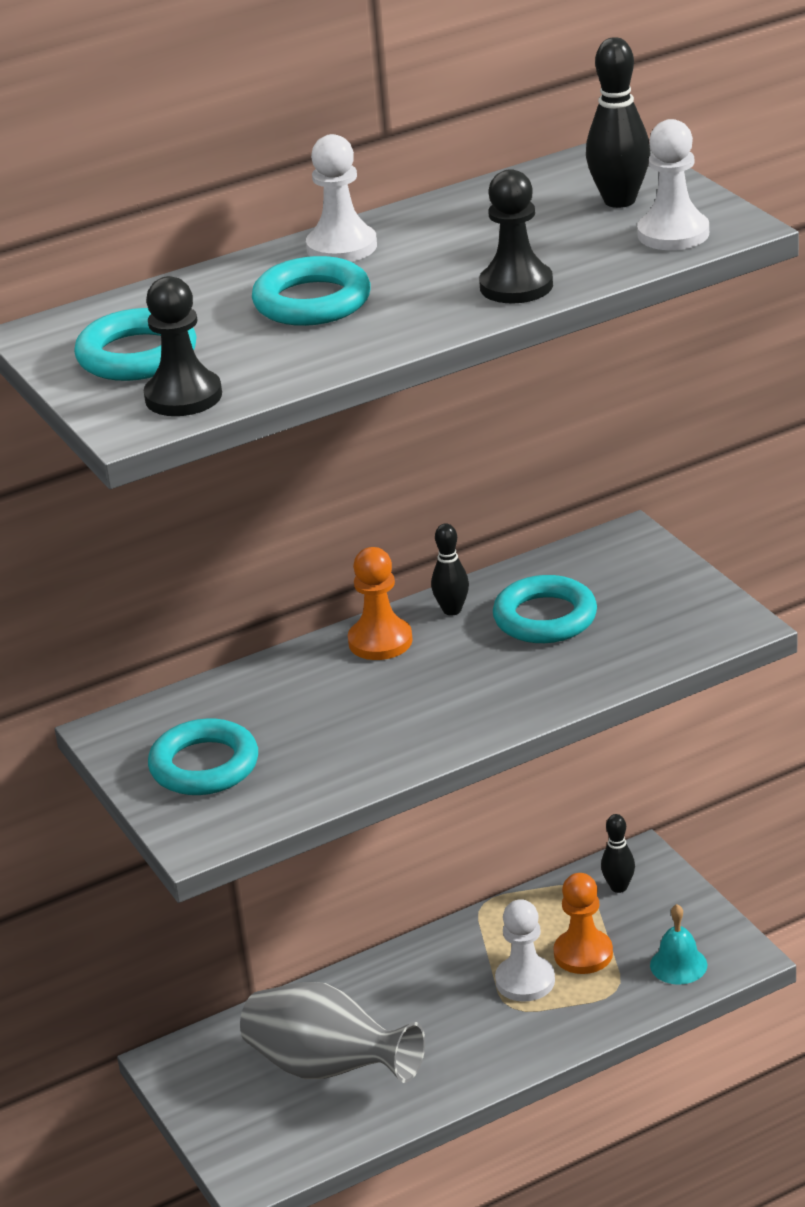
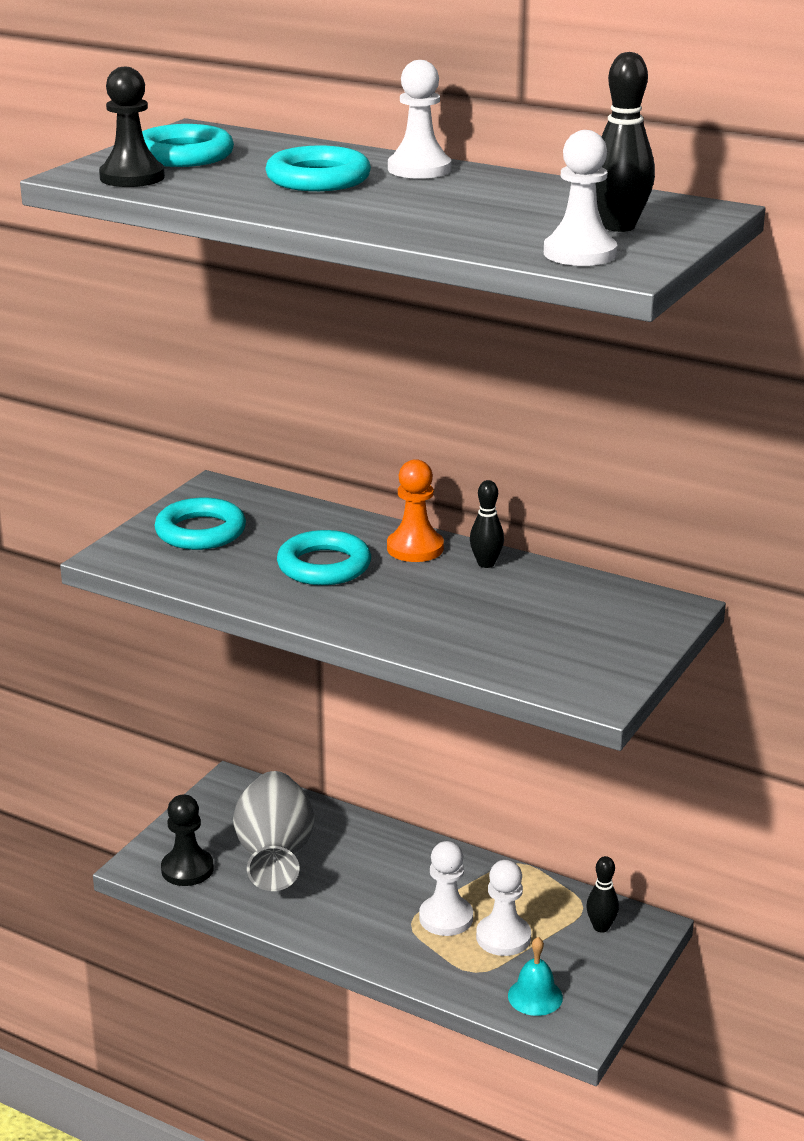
camera: 55 degrees right, 5 degrees down
(516, 286) = (416, 226): black pawn -> black pawn (187, 869)
(545, 618) = (516, 605): turquoise ring -> turquoise ring (324, 566)
(583, 954) = (503, 937): orange pawn -> white pawn

